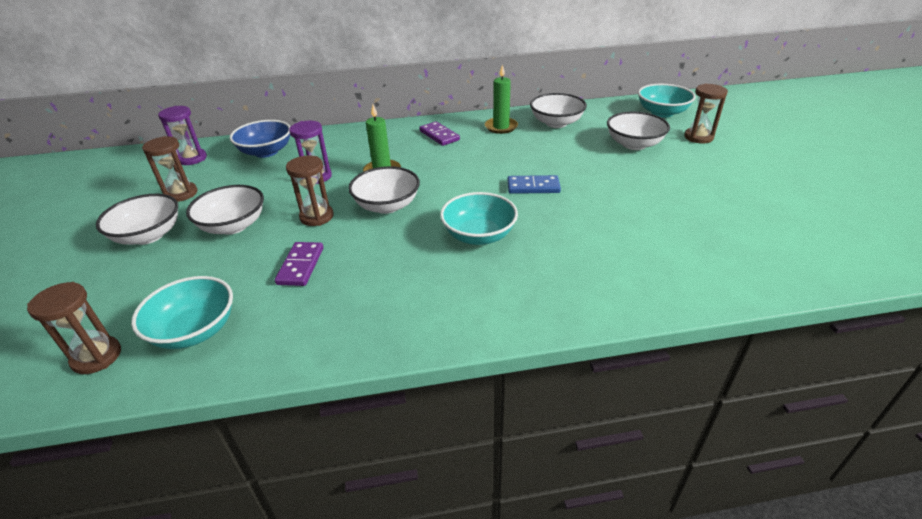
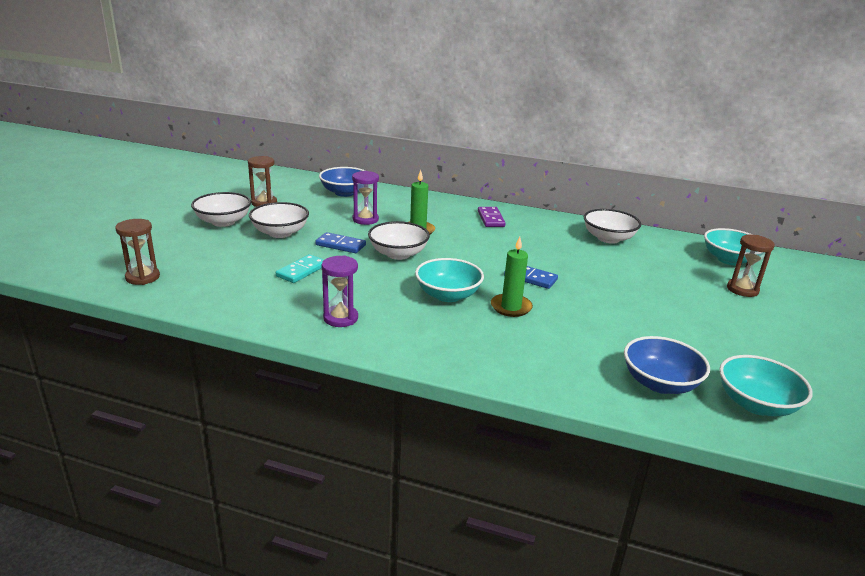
camera: 25 degrees right, 10 degrees down
(192, 158) = (290, 183): purple hourglass -> purple hourglass (340, 318)
(195, 330) = (206, 284): turquoise bowl -> turquoise bowl (756, 404)
(301, 266) = (302, 271): purple domino -> turquoise domino
(317, 217) = (340, 245): brown hourglass -> blue domino
(501, 127) = (552, 227): green candle -> green candle (511, 307)
(634, 144) = (665, 276): white bowl -> none
(738, 255) = (660, 383): none -> blue bowl

